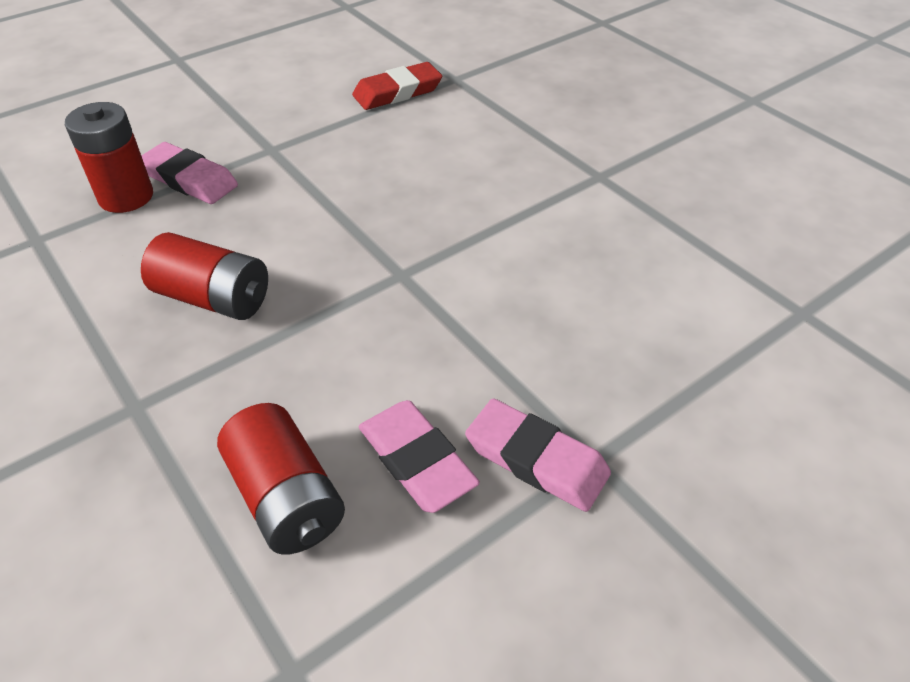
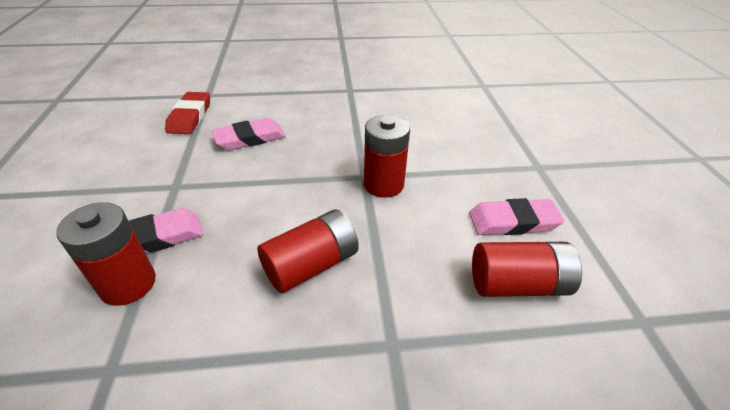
camera: 60 degrees left, 5 degrees down
(397, 298) = (383, 185): none -> red battery
(536, 459) = (531, 183): pink eraser -> pink eraser (250, 138)

